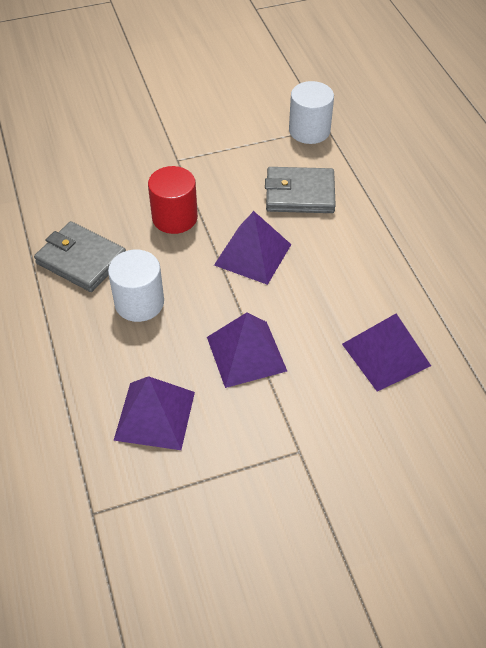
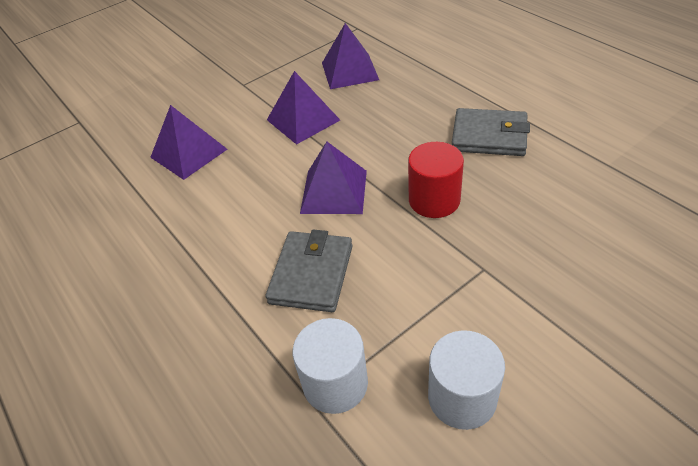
camera: 165 degrees right, 5 degrees down
(139, 303) = (411, 123): white cylinder -> white cylinder (462, 397)
(300, 194) = (311, 274): grey wallet -> grey wallet turned 60 degrees counterclockwise

